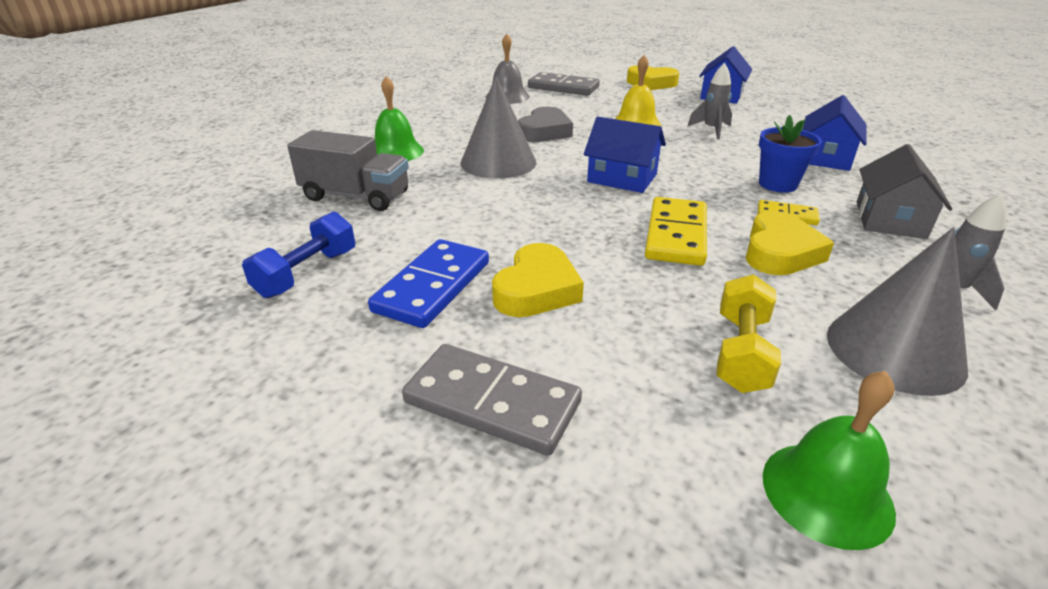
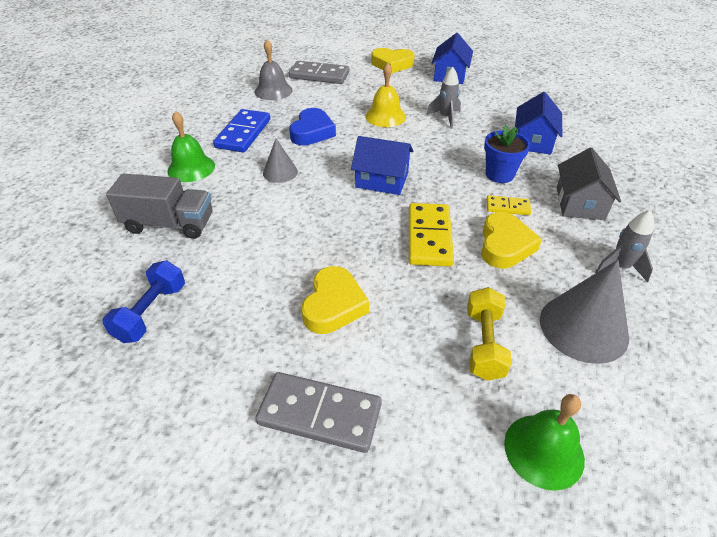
camera: 10 degrees left, 10 degrees up
(432, 286) = (254, 313): blue domino -> blue domino (243, 133)
(498, 162) = (280, 172): grey cone -> grey cone, size x0.56
(544, 132) = (312, 132): grey heart -> blue heart

